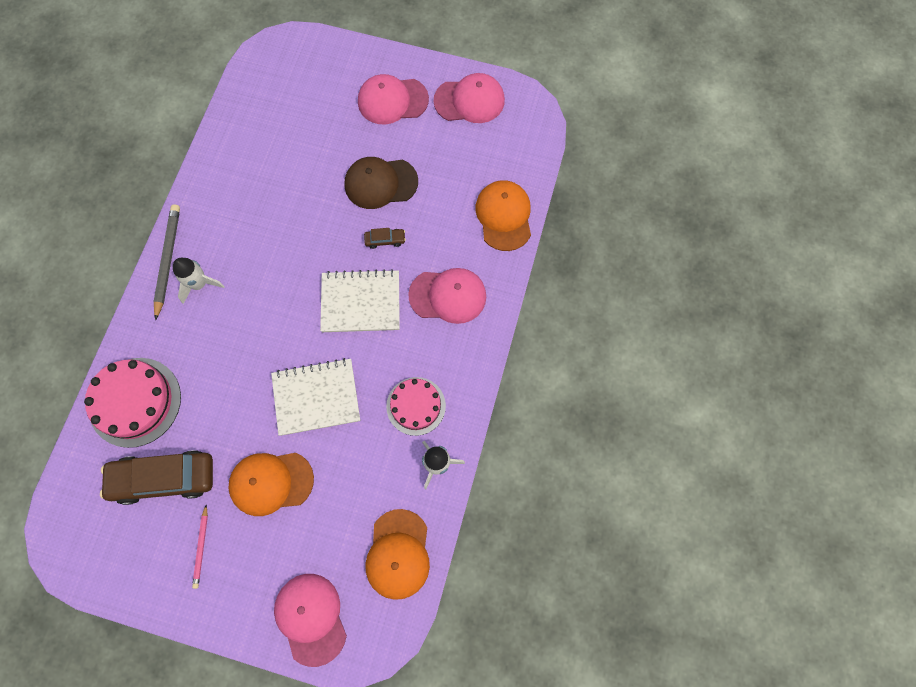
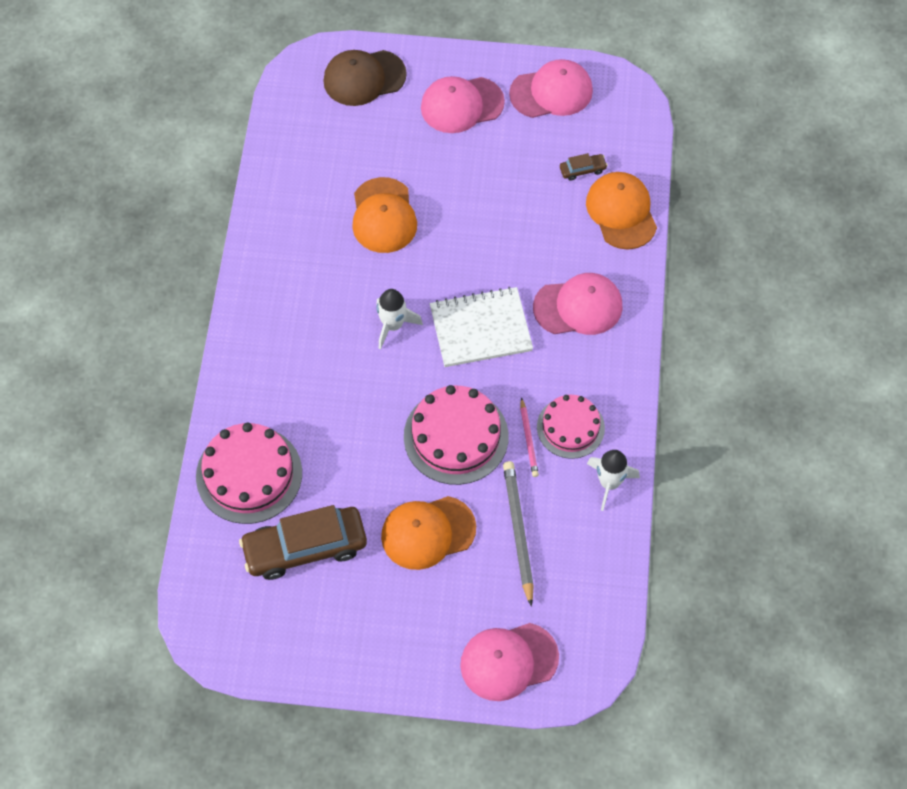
camera: 10 degrees left, 10 degrees down
(168, 260) = (245, 318): grey pencil -> grey pencil (518, 531)
(199, 284) = (289, 338): white rocket -> white rocket (393, 325)
(201, 547) = (367, 611): pink pencil -> pink pencil (528, 439)
(311, 618) = (508, 661): pink cap -> pink cap turned 75 degrees counterclockwise
(316, 397) = (456, 436): white notebook -> pink cake
(380, 183) = (471, 197): brown cap -> brown cap (364, 78)
(385, 240) = (491, 258): brown car -> brown car (582, 170)
(398, 554) = (588, 581): orange cap -> orange cap (383, 216)

